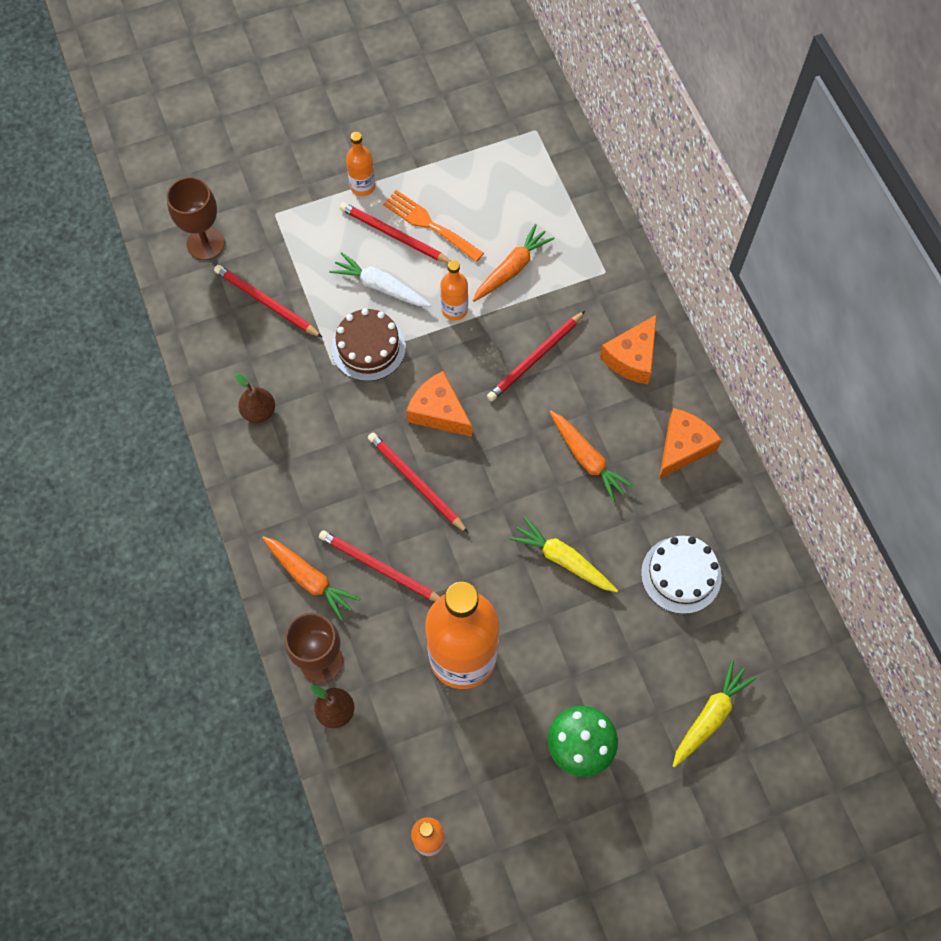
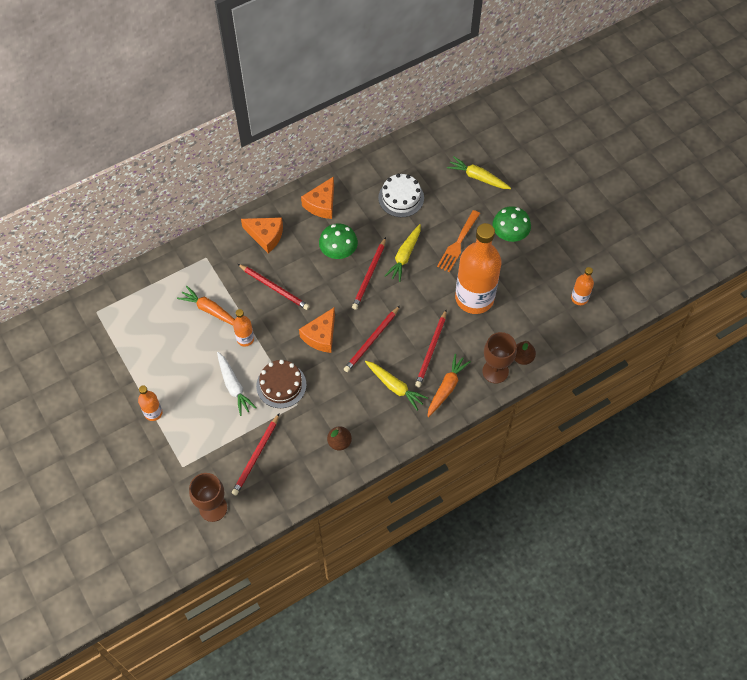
camera: 100 degrees left, 5 degrees down
(329, 503) = (395, 387): none -> yellow carrot
(380, 287) = (234, 386): white carrot -> white carrot turned 45 degrees counterclockwise
(394, 236) = (192, 385): red pencil -> red pencil (369, 275)
(430, 225) = (181, 364): orange fork -> orange fork (458, 243)
(587, 459) = (338, 251): orange carrot -> green mushroom
(683, 447) = (321, 204): orange cheese -> orange cheese turned 90 degrees counterclockwise

